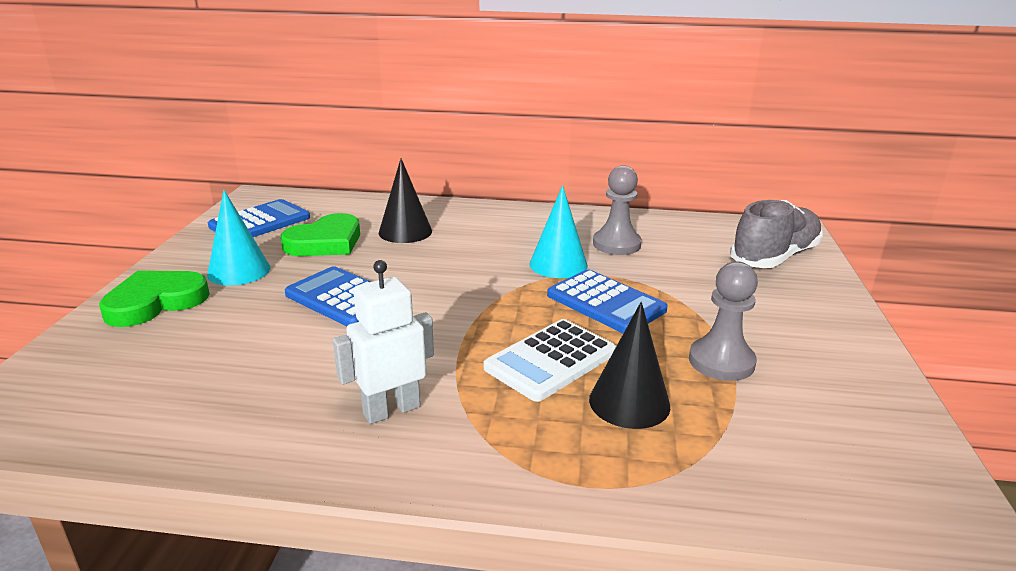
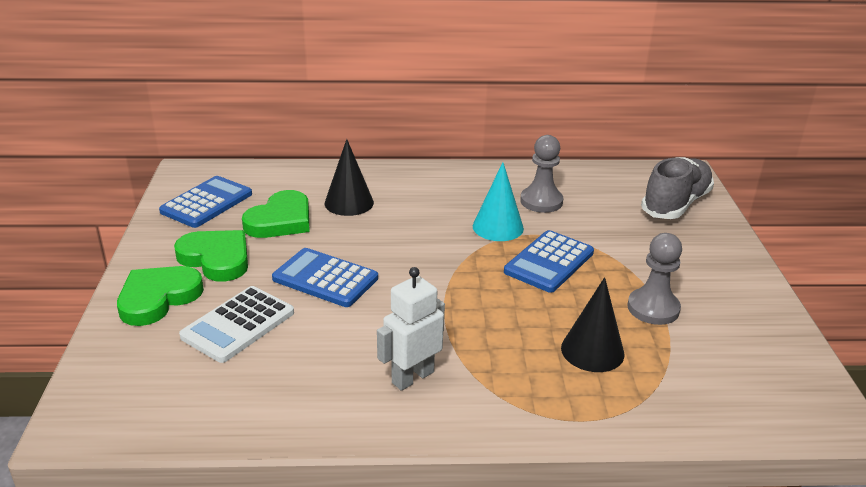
camera: 10 degrees left, 5 degrees up
(239, 271) = (216, 258): turquoise cone -> green heart
(551, 360) = (521, 321): white calculator -> white calculator (238, 325)
(606, 303) = (549, 262): blue calculator -> blue calculator turned 90 degrees clockwise

